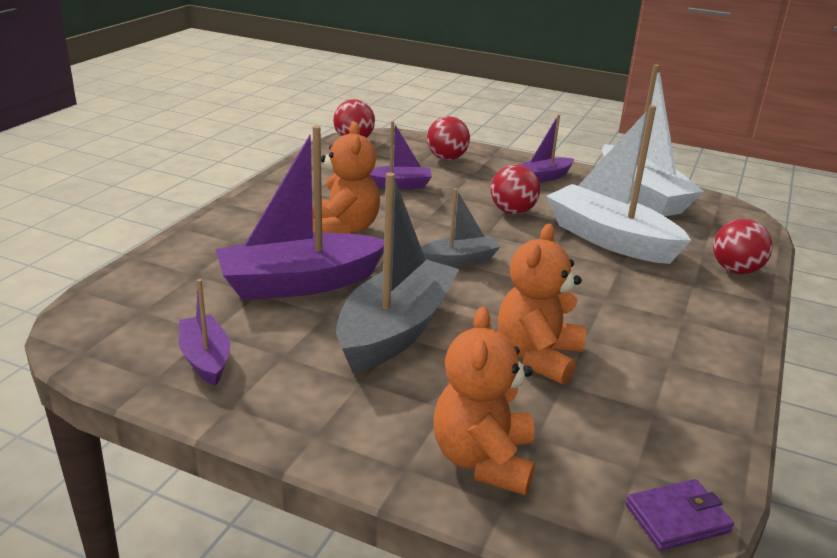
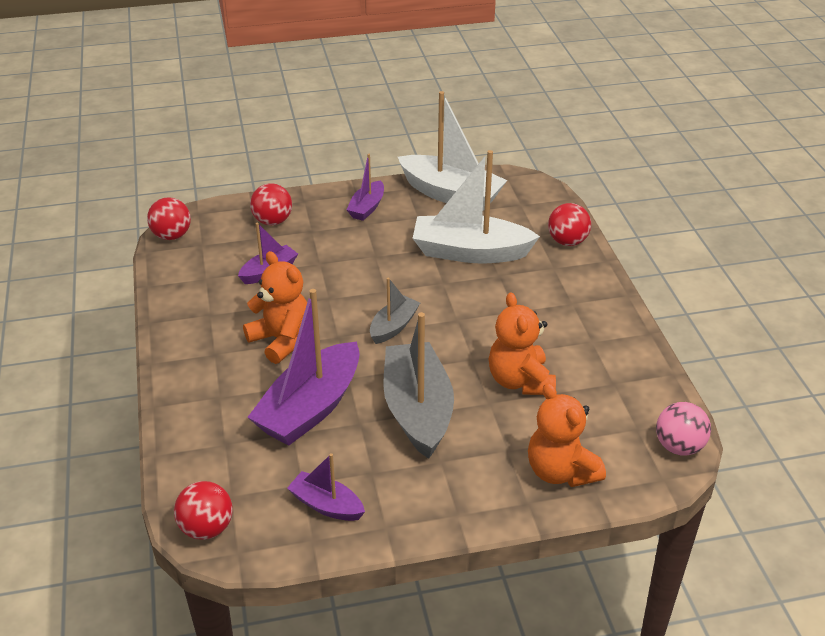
camera: 35 degrees left, 10 degrees up
(512, 211) = (381, 257): red ball -> red ball (206, 528)
(677, 518) = (679, 446): purple wallet -> pink ball

